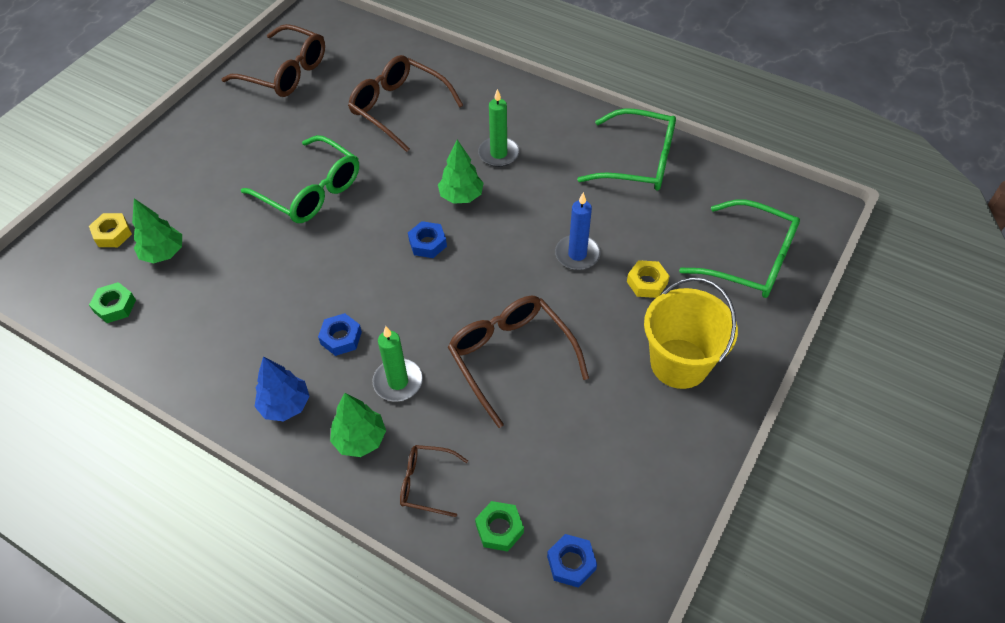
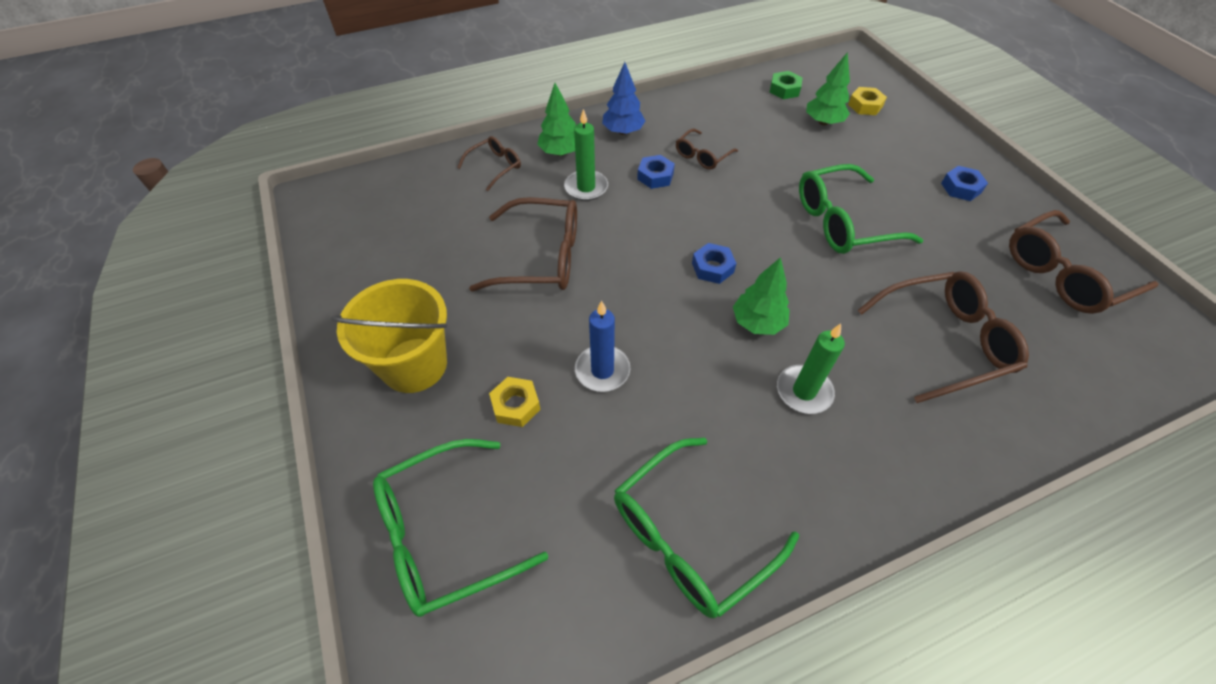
camera: 125 degrees right, 0 degrees up
(283, 318) = (702, 156): none -> brown glasses
(499, 528) = (426, 183): green nut -> none
(571, 563) = (365, 202): blue nut -> blue nut (961, 188)

